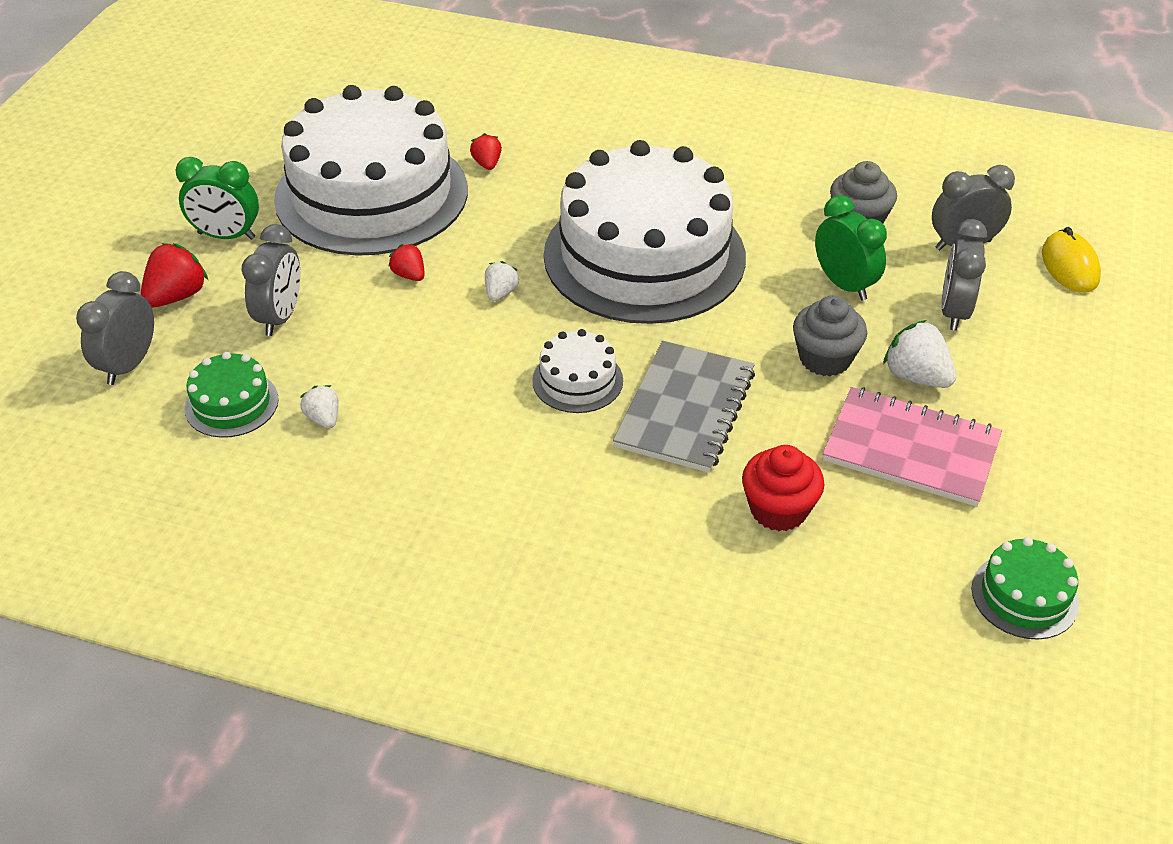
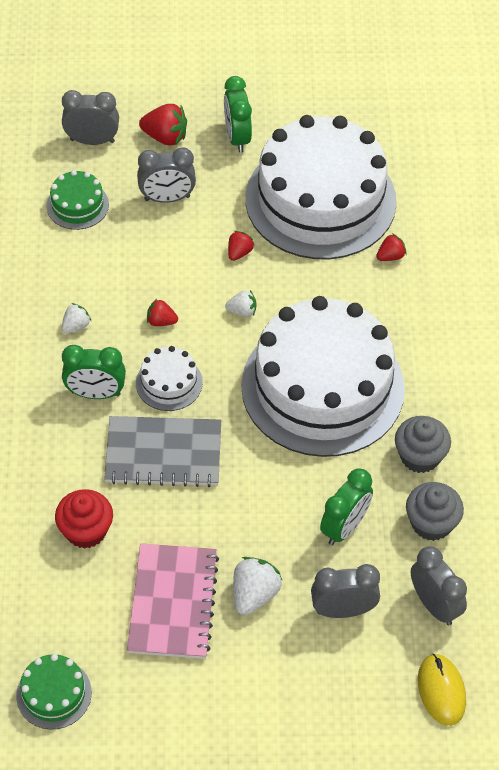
camera: 70 degrees right, 10 degrees up
(323, 418) = (81, 256): white strawberry -> white strawberry (76, 326)
(477, 366) = (161, 321): none -> red strawberry
(562, 453) = (95, 393): none -> green clock
(825, 358) = (251, 530): grey cupcake -> grey cupcake (420, 456)
(1069, 266) = (441, 691): yellow mouse -> yellow mouse turned 75 degrees counterclockwise

